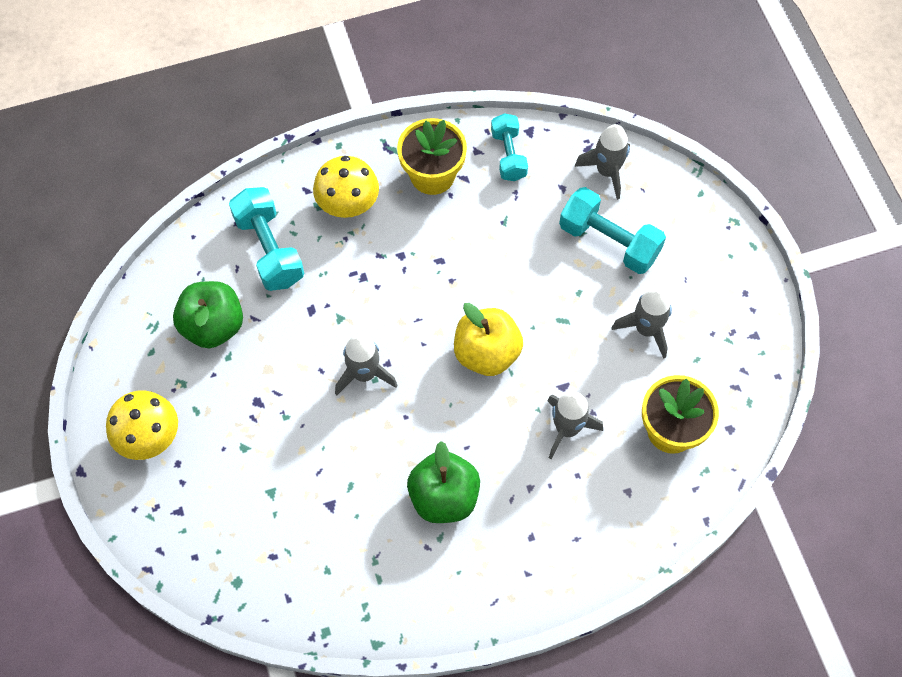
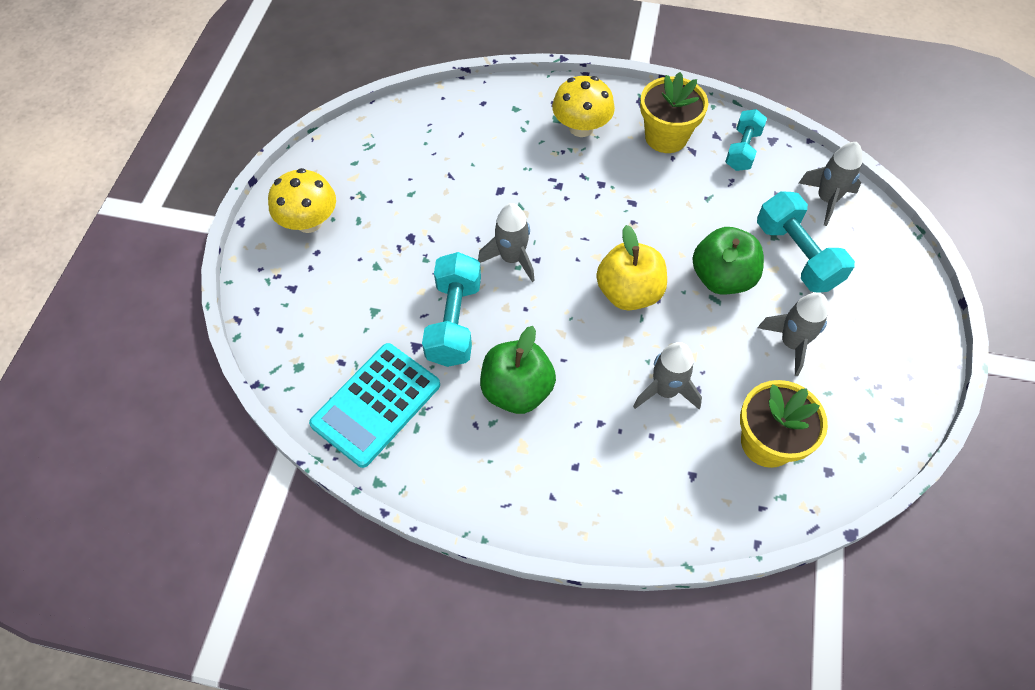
camera: 30 degrees right, 5 degrees down
(213, 326) = (414, 166): green apple -> green apple (722, 278)
(269, 249) = (496, 132): turquoise dumbbell -> turquoise dumbbell (454, 322)
(330, 577) = (376, 404): none -> turquoise calculator

